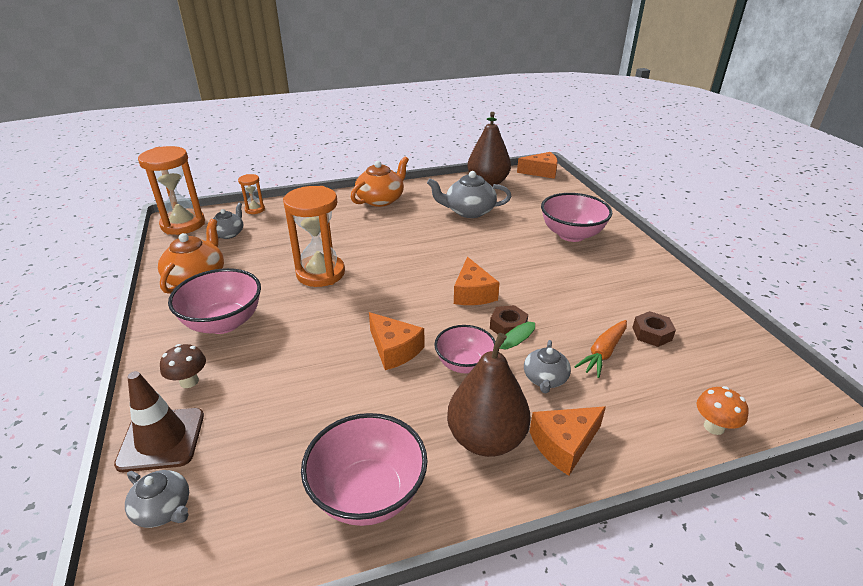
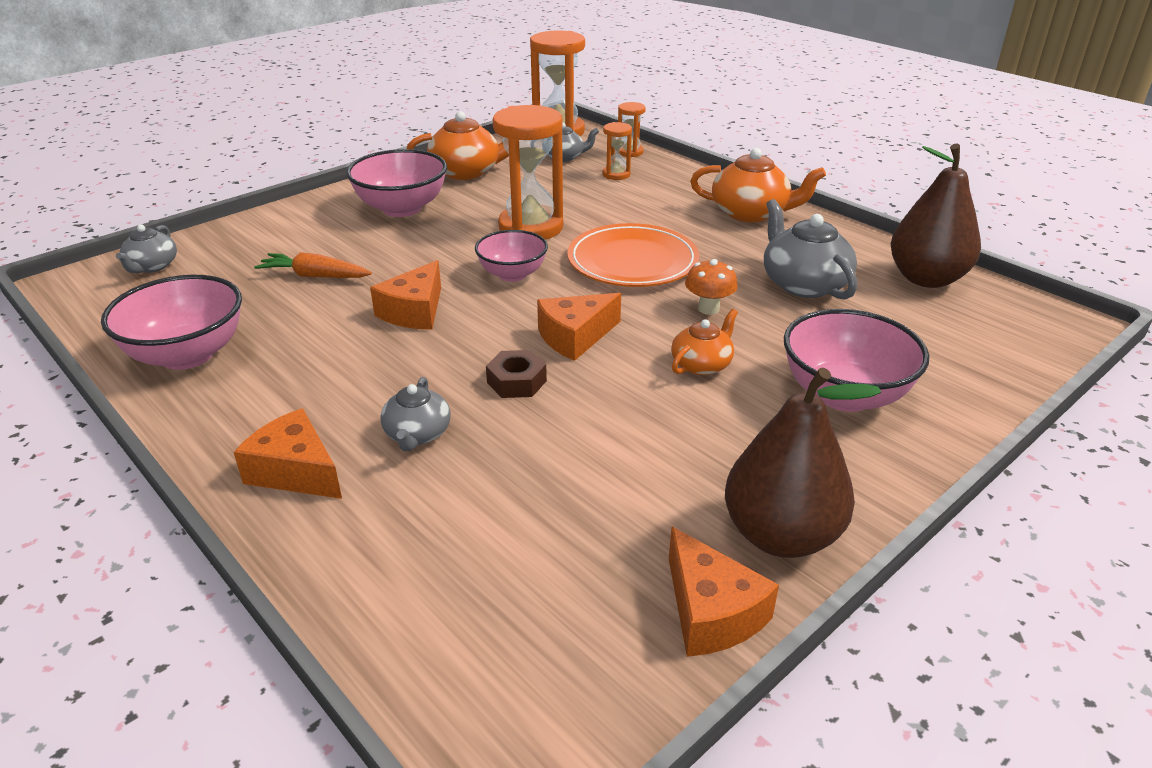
camera: 65 degrees right, 0 degrees up
(161, 439) = (228, 238): brown traffic cone -> none
(189, 381) = (306, 223): brown mushroom -> none
(281, 223) = (616, 174): none -> orange hourglass
(401, 250) = (632, 261): none -> orange plate
(464, 364) = (414, 365): pink bowl -> pink bowl (512, 274)
(486, 439) = (285, 409): brown pear -> brown pear (781, 535)
(525, 262) = (702, 364): none -> orange teapot
(541, 172) = (1054, 321): orange cheese -> orange cheese (711, 612)
(545, 379) = (417, 434): grey teapot -> grey teapot turned 75 degrees counterclockwise
(603, 353) = (508, 480): orange carrot -> orange carrot (315, 276)
(652, 334) = (596, 529): brown nut -> none
(714, 427) = (384, 622): orange mushroom -> orange mushroom (708, 309)

